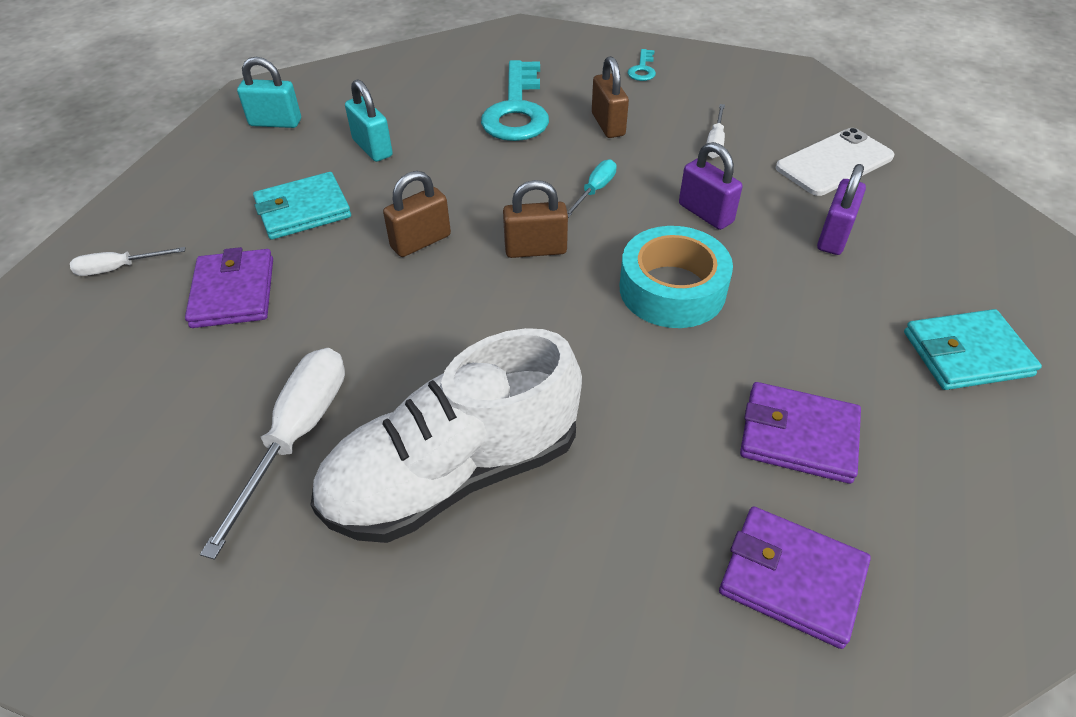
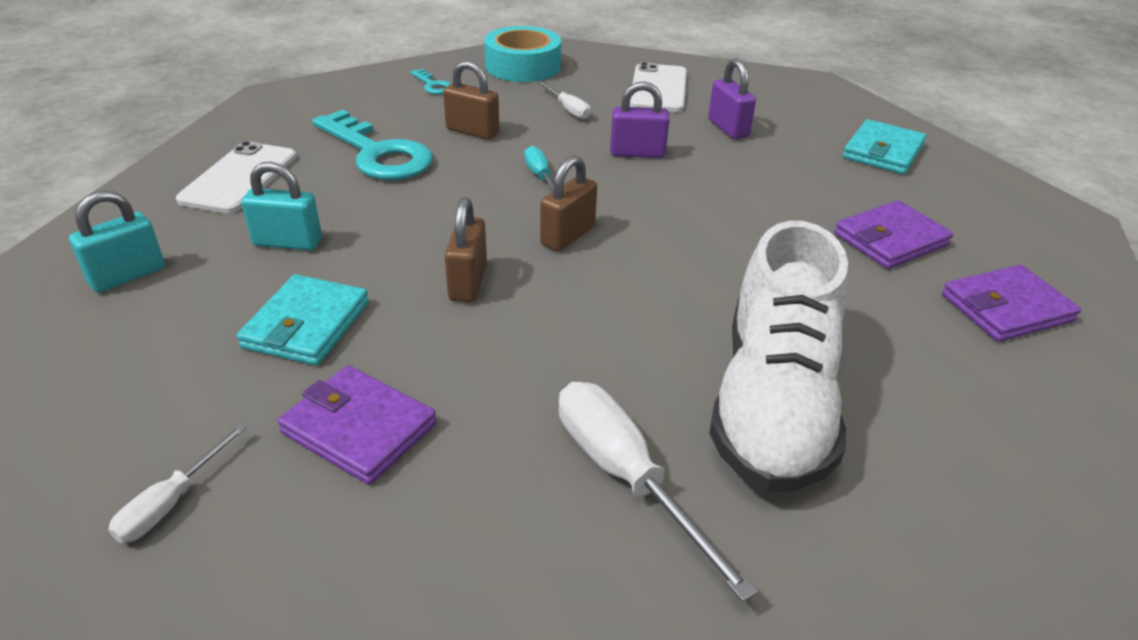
camera: 50 degrees left, 10 degrees down
(414, 86) = (239, 178): none -> white phone
(672, 289) = (696, 207): turquoise tape -> turquoise tape (523, 66)

